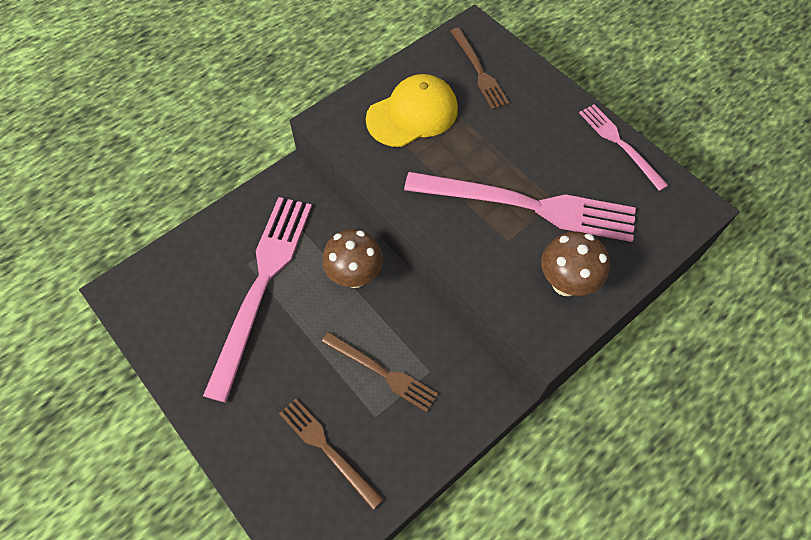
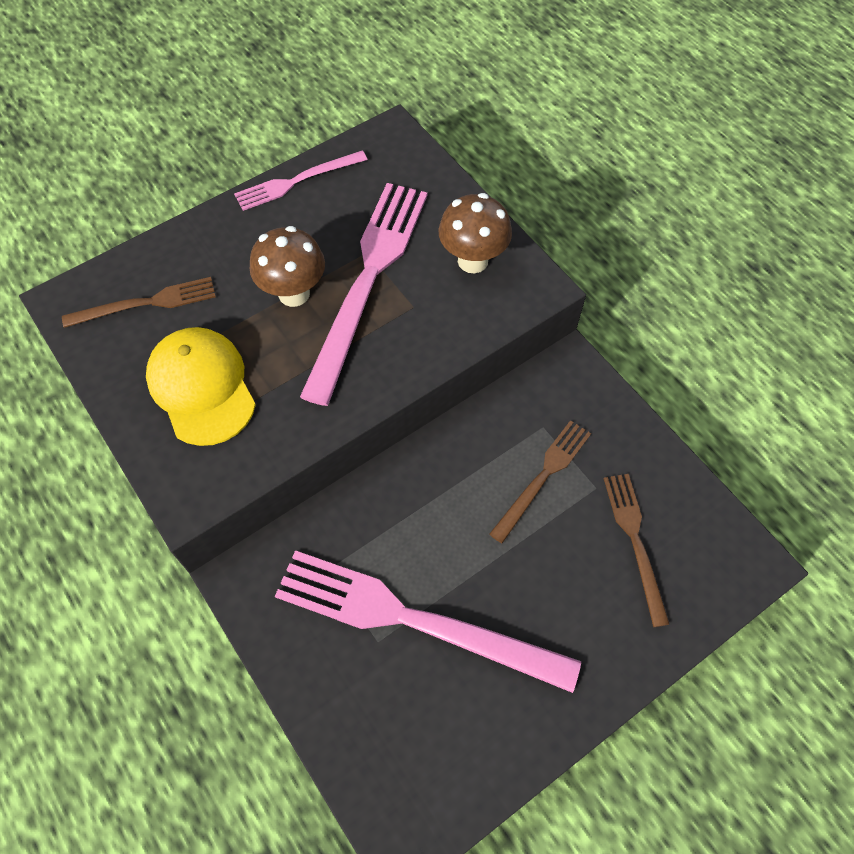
camera: 85 degrees left, 0 degrees up
(327, 449) = (635, 541): brown fork -> brown fork turned 120 degrees clockwise
(355, 276) = (412, 500): brown mushroom -> brown mushroom (294, 293)

